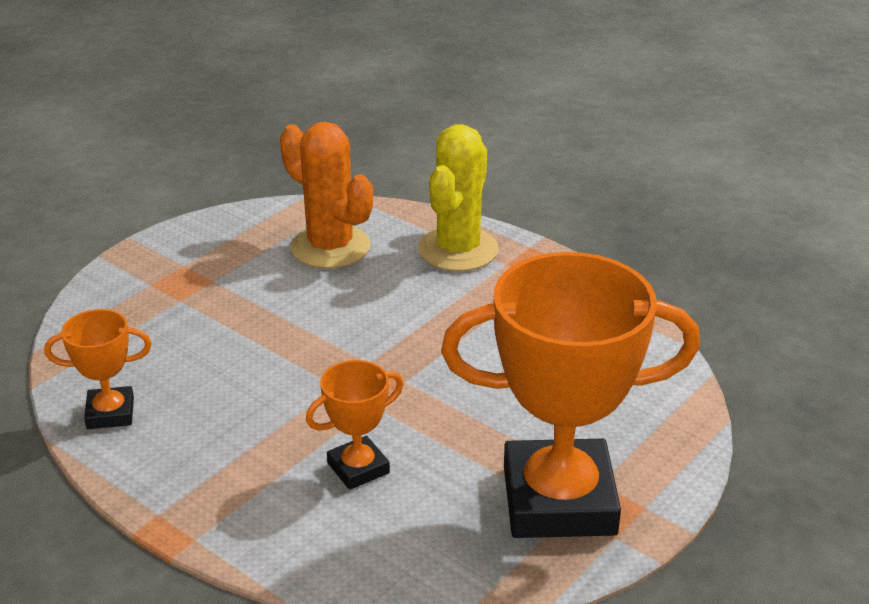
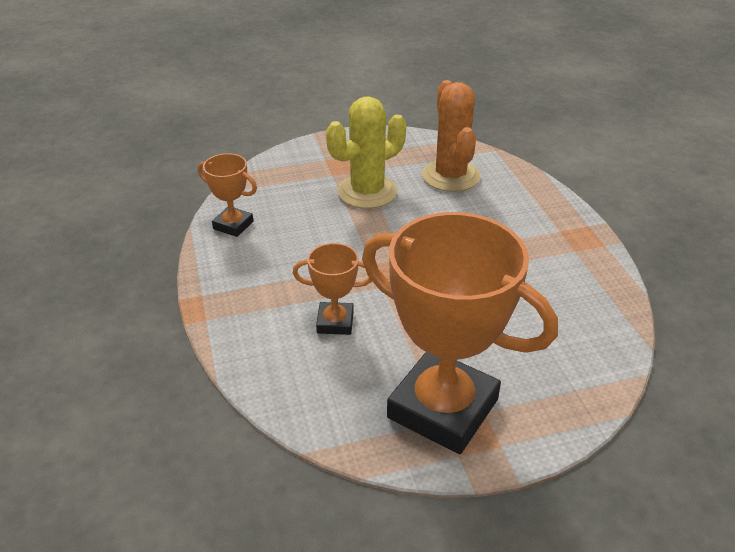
camera: 35 degrees right, 5 degrees up
(458, 250) = (534, 209): yellow cactus -> yellow cactus (367, 192)

